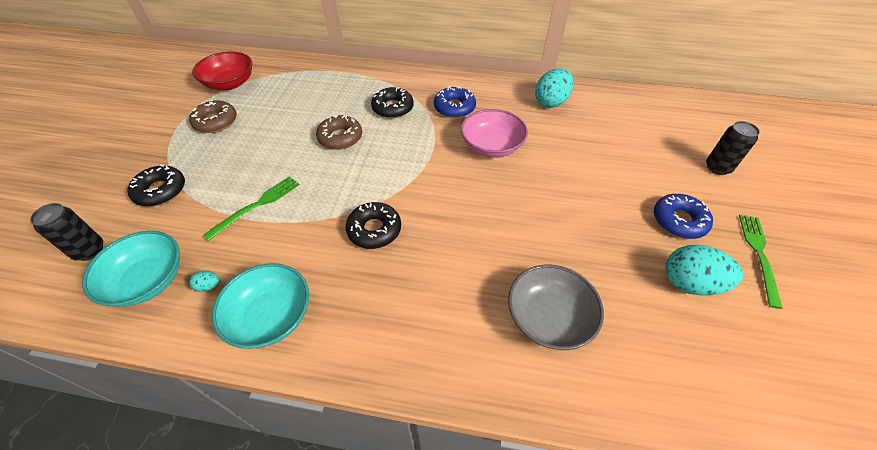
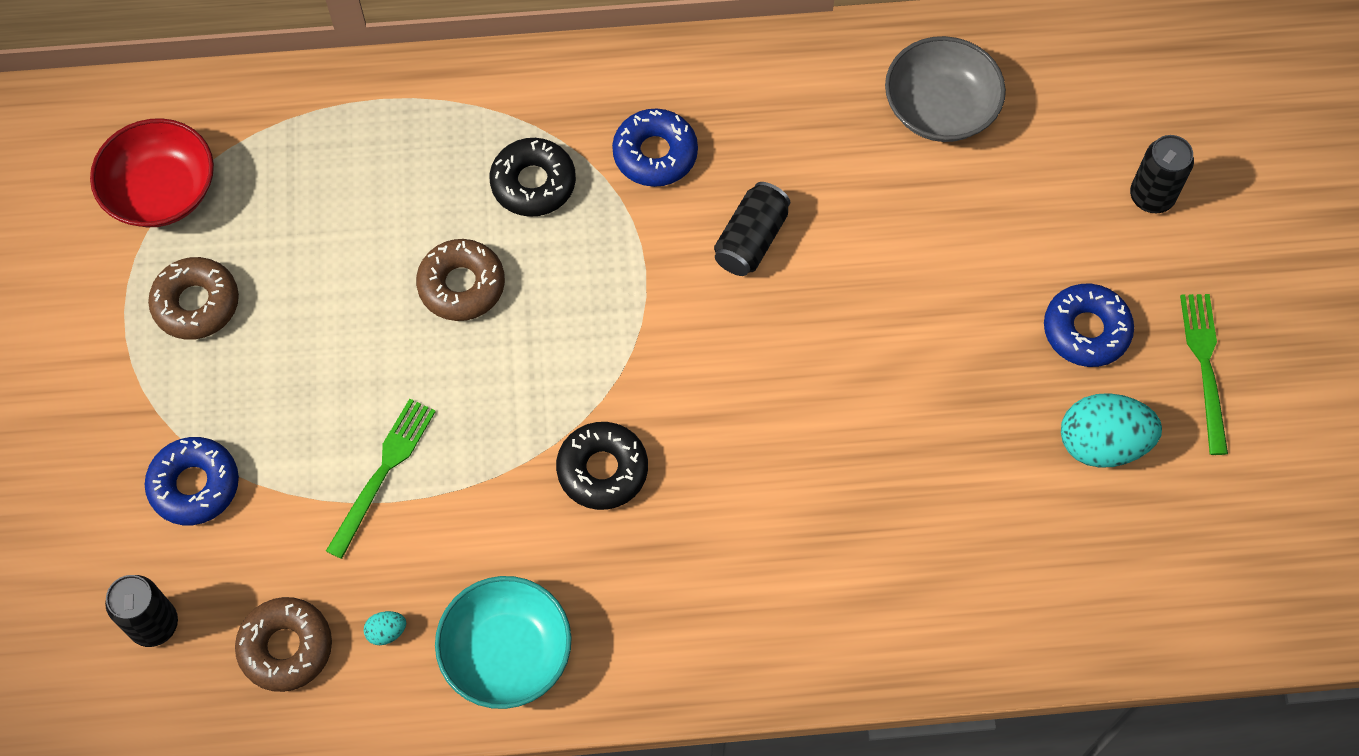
camera: 15 degrees left, 15 degrees up
(148, 280) = (286, 647): turquoise bowl -> brown donut
(161, 191) = (195, 485): black donut -> blue donut
(491, 146) = (751, 240): pink bowl -> black can
(548, 318) = (906, 551): grey bowl -> grey bowl (940, 108)
(551, 102) = (840, 94): turquoise egg -> none

